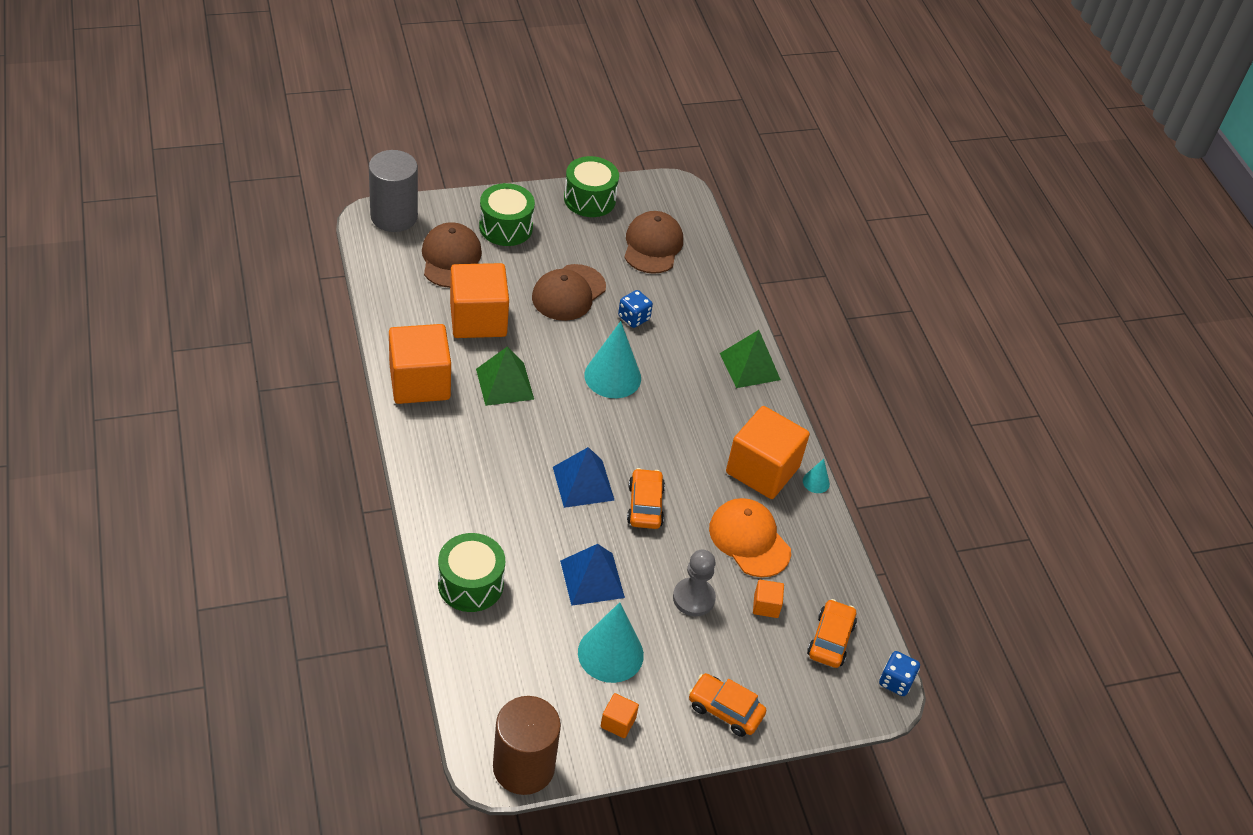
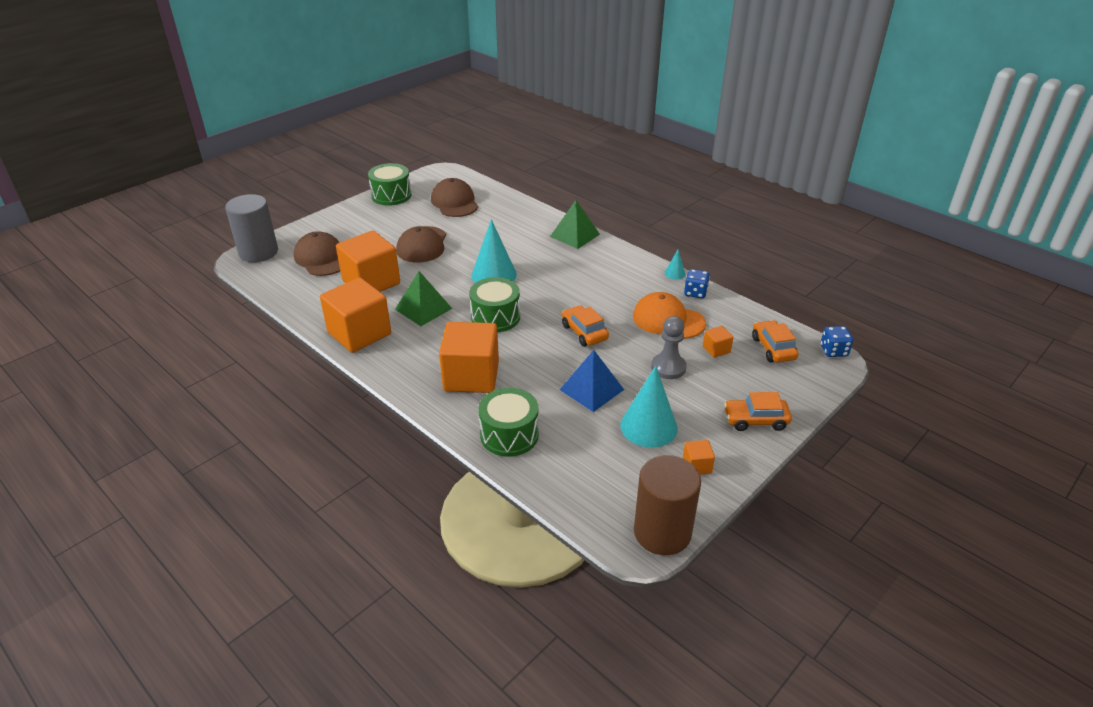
camera: 25 degrees left, 10 degrees down
(506, 227) = (346, 229): green drum -> green drum (495, 317)
(583, 483) = (531, 339): blue pyramid -> none
(634, 318) = (478, 240): blue dice -> blue dice (695, 293)
(762, 470) = (637, 281): orange cube -> orange cube (471, 376)

